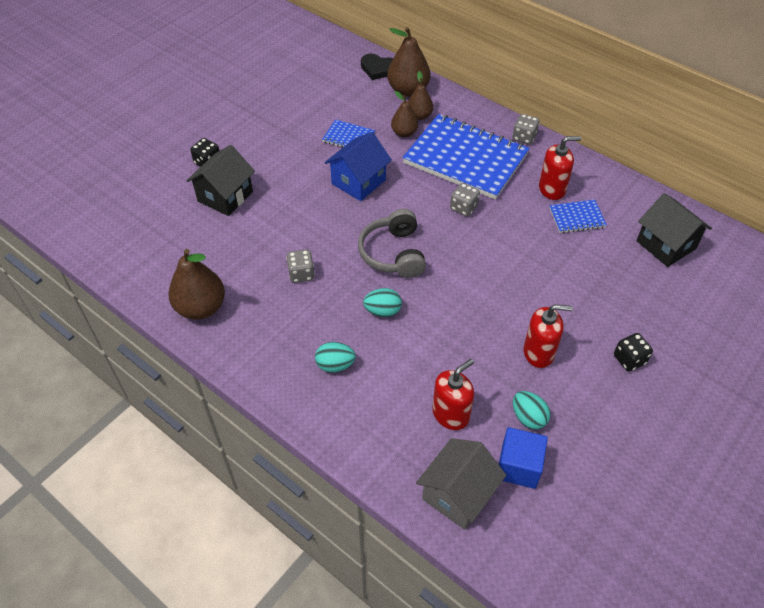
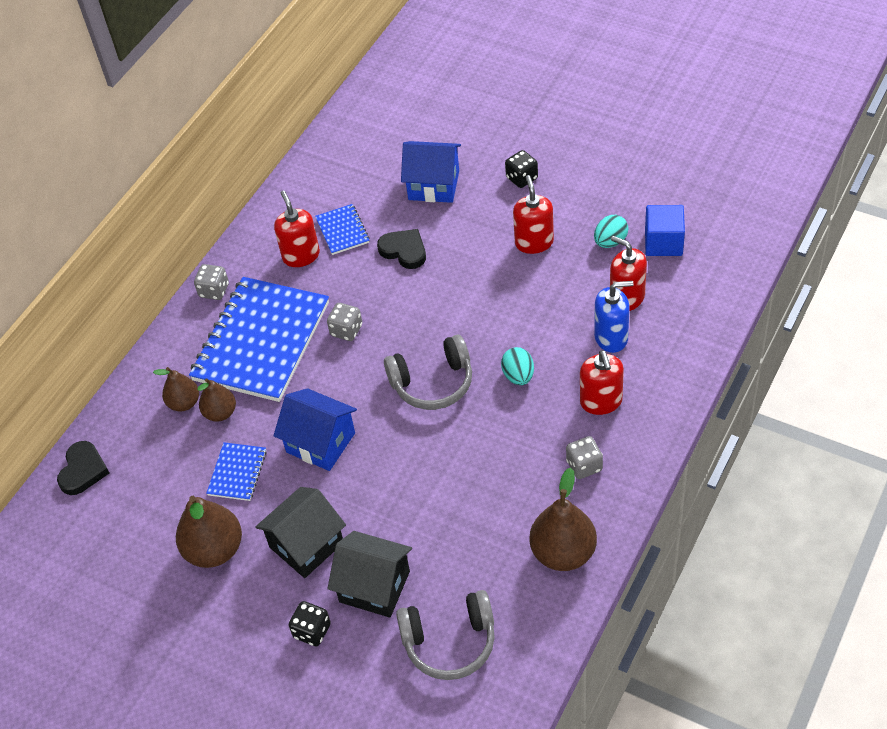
camera: 95 degrees left, 0 degrees up
(162, 229) = (450, 642): none -> grey headphones
(301, 274) = (486, 464): grey dice -> grey dice (584, 466)
(335, 365) = (601, 402): turquoise egg -> red soap dispenser
(405, 390) = (611, 337): none -> blue soap dispenser
(408, 90) = (130, 425): brown pear -> brown pear (214, 550)
(458, 494) = (707, 280): grey house -> none
(545, 255) = (404, 251): none -> black heart
(626, 288) = (433, 185): none -> blue house
(665, 245) = (368, 160): black house -> black house (306, 545)

